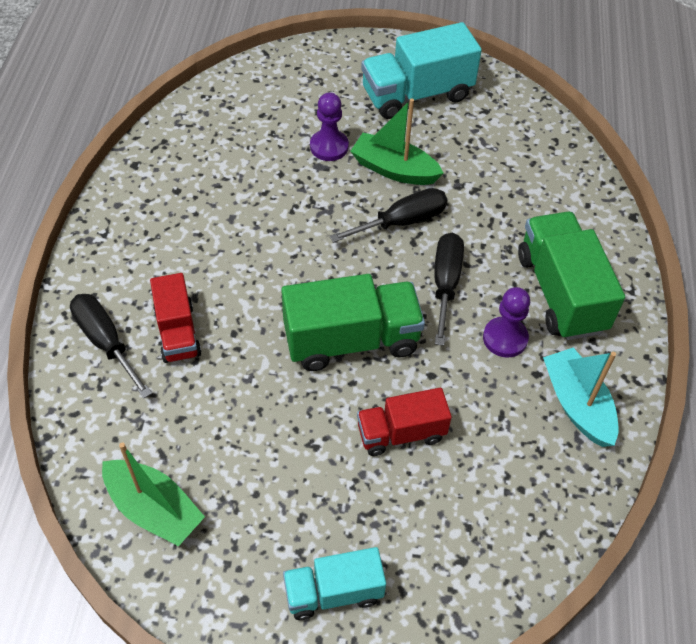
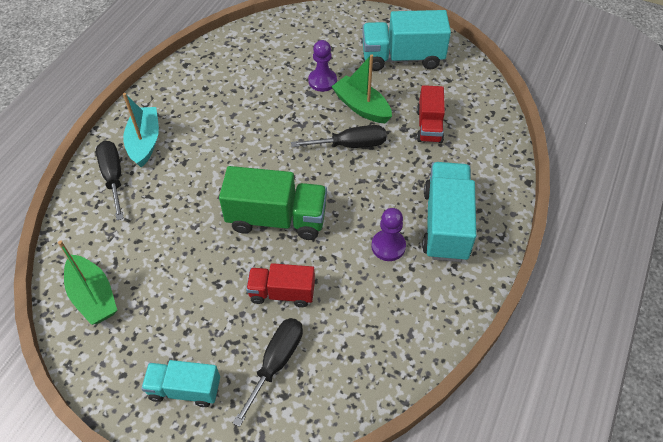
camera: 20 degrees right, 0 degrees up
(178, 332) = (162, 183): red truck -> red truck (429, 126)
(445, 284) = (362, 196): black screwdriver -> black screwdriver (276, 363)
(560, 293) = (445, 224): green truck -> turquoise truck
(577, 404) = (421, 309): turquoise boat -> turquoise boat (145, 142)

